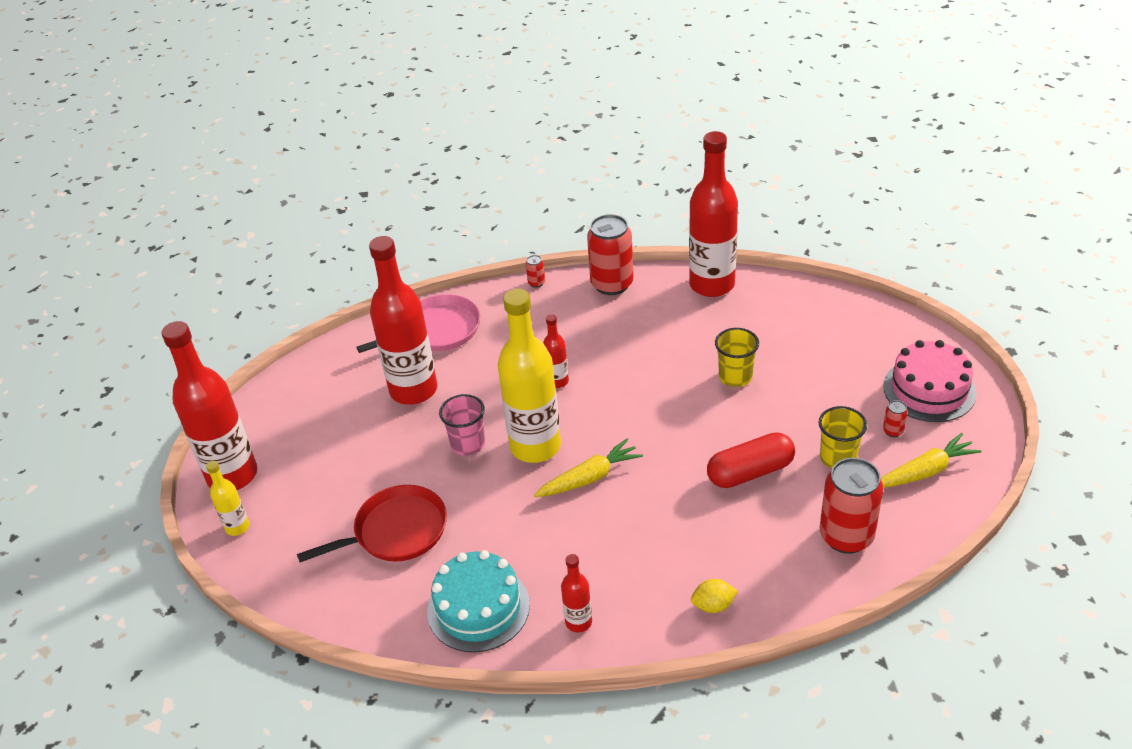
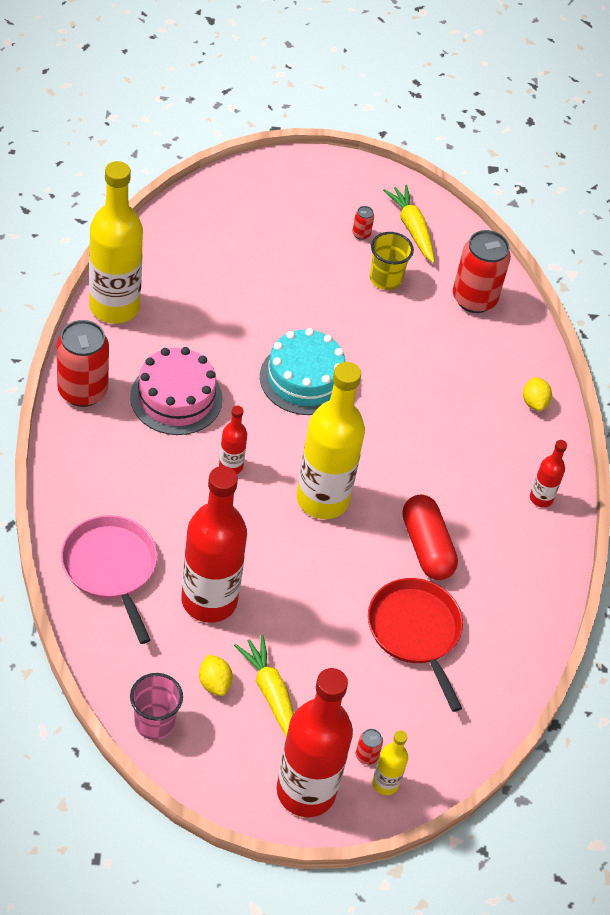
camera: 95 degrees left, 10 degrees up
(334, 405) = (214, 683): none -> yellow lemon
(468, 444) = (306, 557): pink cup -> pink cup (154, 722)
(478, 608) = (517, 571): turquoise cake -> turquoise cake (304, 379)
(536, 283) = (55, 460): red can -> red can (366, 755)
(589, 478) = (374, 462): yellow carrot -> yellow carrot (271, 695)
(712, 285) = (114, 307): red bottle -> yellow bottle
(735, 377) = (263, 322): yellow cup -> none
(750, 472) = (390, 342): red capsule -> red capsule (426, 547)
(929, 390) = (316, 195): pink cake -> pink cake (176, 398)

